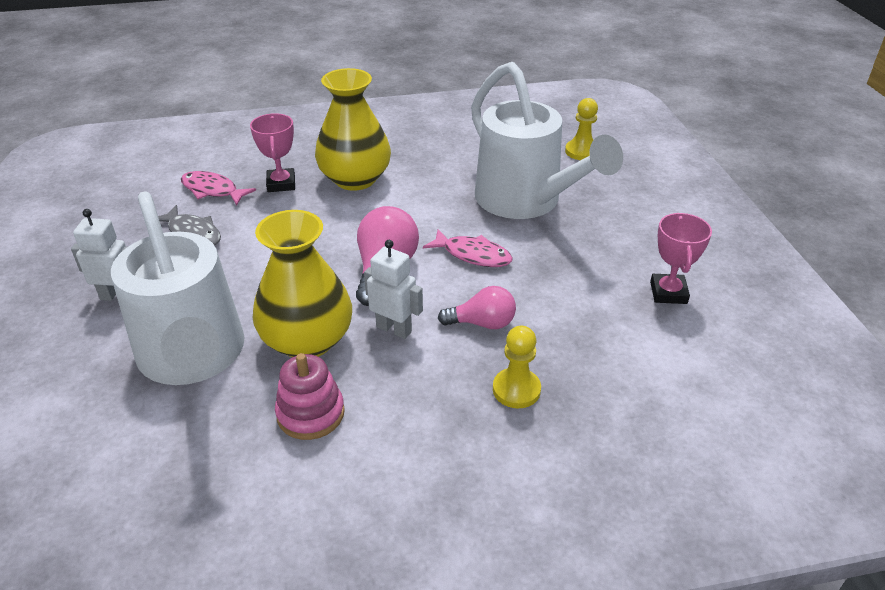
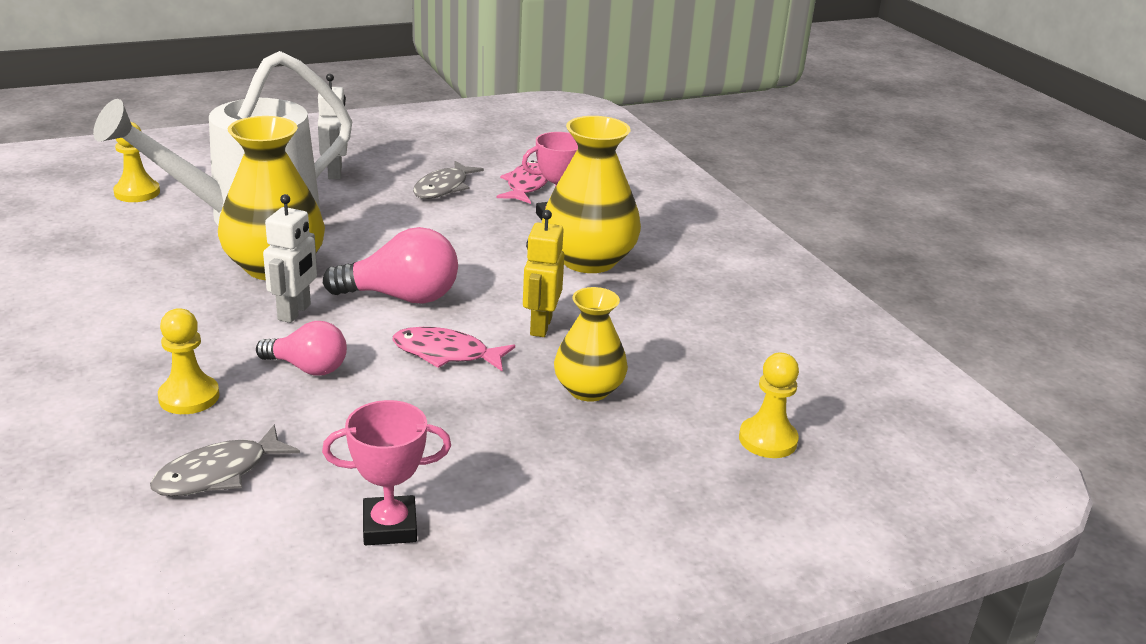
camera: 75 degrees right, 10 degrees down
(79, 452) = (137, 193): none -> yellow pawn
(310, 413) = (167, 281): pink stacking toy -> none
(444, 211) = (540, 326): none -> yellow robot
(473, 255) = (446, 353): pink fish -> pink fish turned 90 degrees clockwise
(482, 323) = (308, 368): pink light bulb -> pink light bulb turned 60 degrees counterclockwise
(526, 202) = (588, 389): white watering can -> yellow vase
(616, 370) = (218, 473): none -> grey fish

